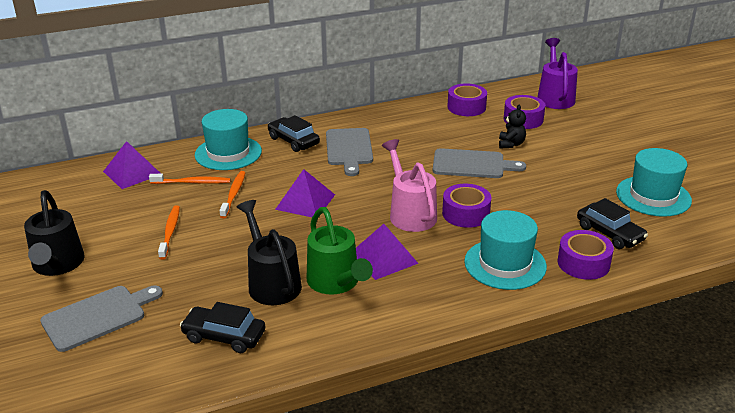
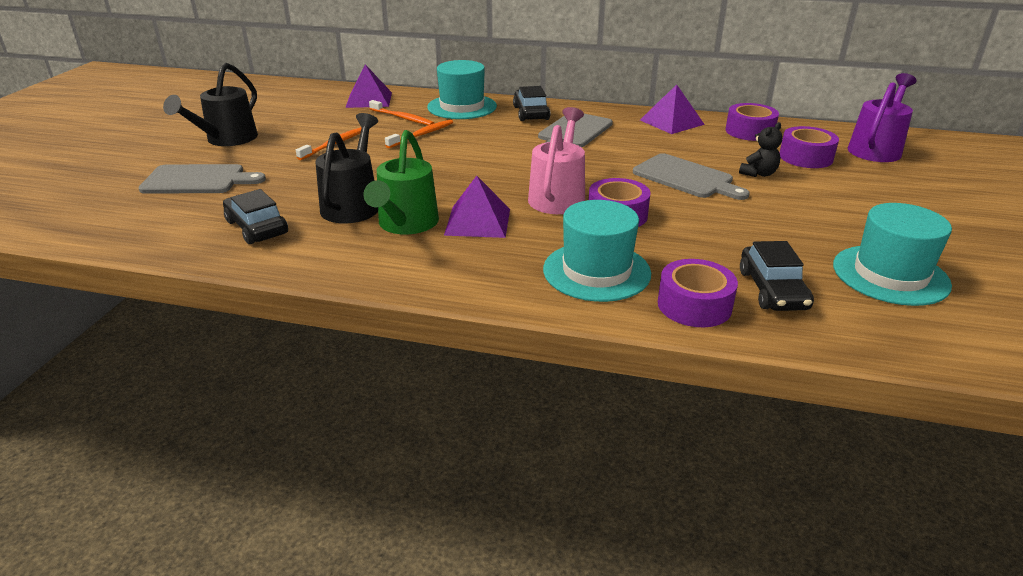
camera: 35 degrees right, 0 degrees up
(305, 202) = (473, 157): purple pyramid -> purple pyramid (671, 122)

